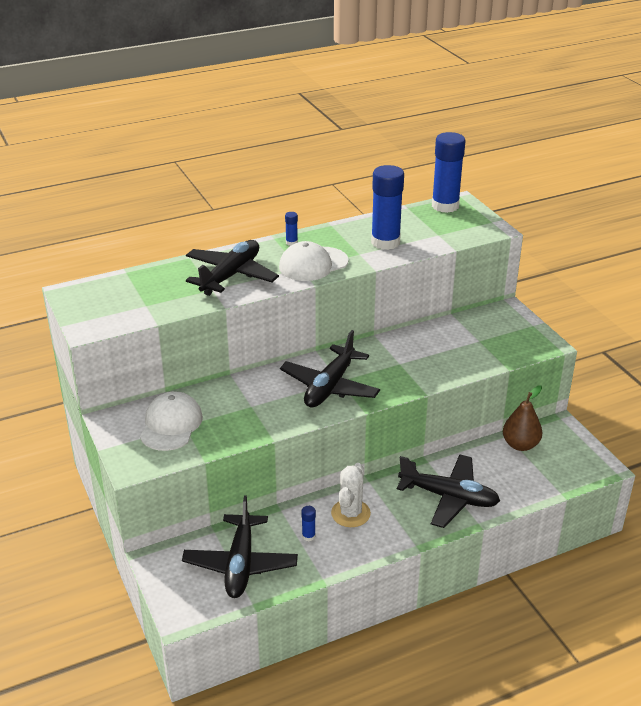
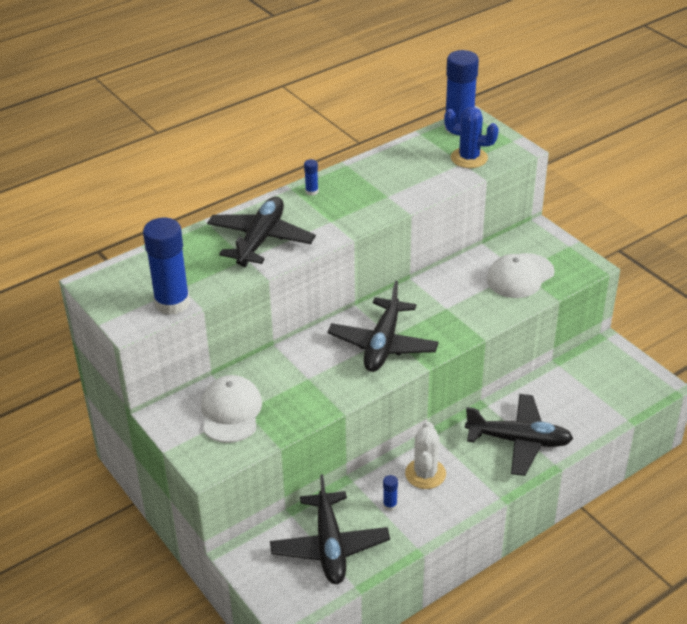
camera: 10 degrees left, 5 degrees up
(313, 264) = (343, 215): white cap -> white cap (520, 276)
(385, 242) = (410, 179): blue glue stick -> blue glue stick (172, 303)
(446, 231) = (469, 158): none -> blue cactus
(520, 445) = (574, 373): brown pear -> none

